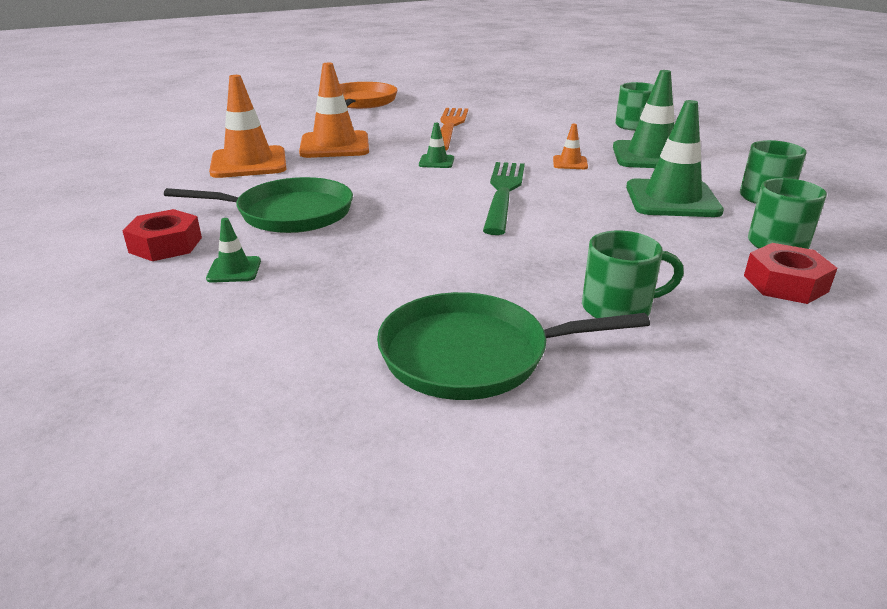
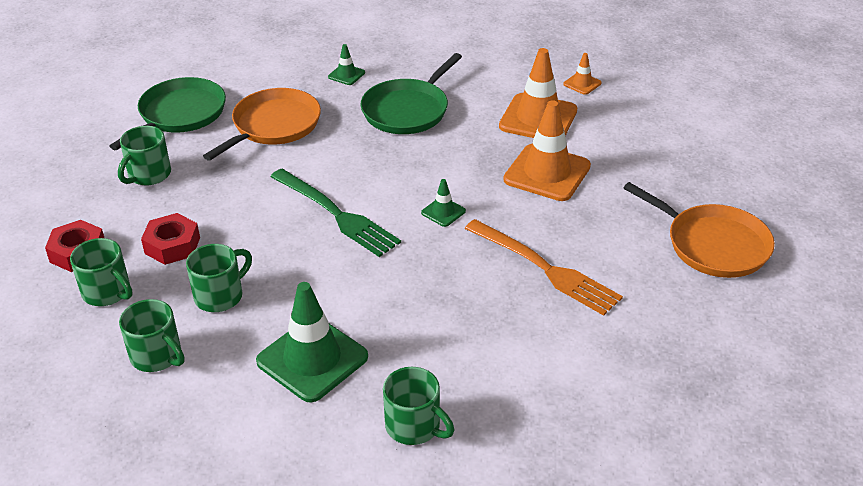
camera: 125 degrees right, 10 degrees up
(165, 245) = (407, 61): red nut -> red nut (172, 245)
(408, 272) = (273, 126): none -> orange pan
(570, 163) = (356, 290): orange traffic cone -> orange traffic cone (582, 84)
(672, 199) = (220, 296): green traffic cone -> green mug

